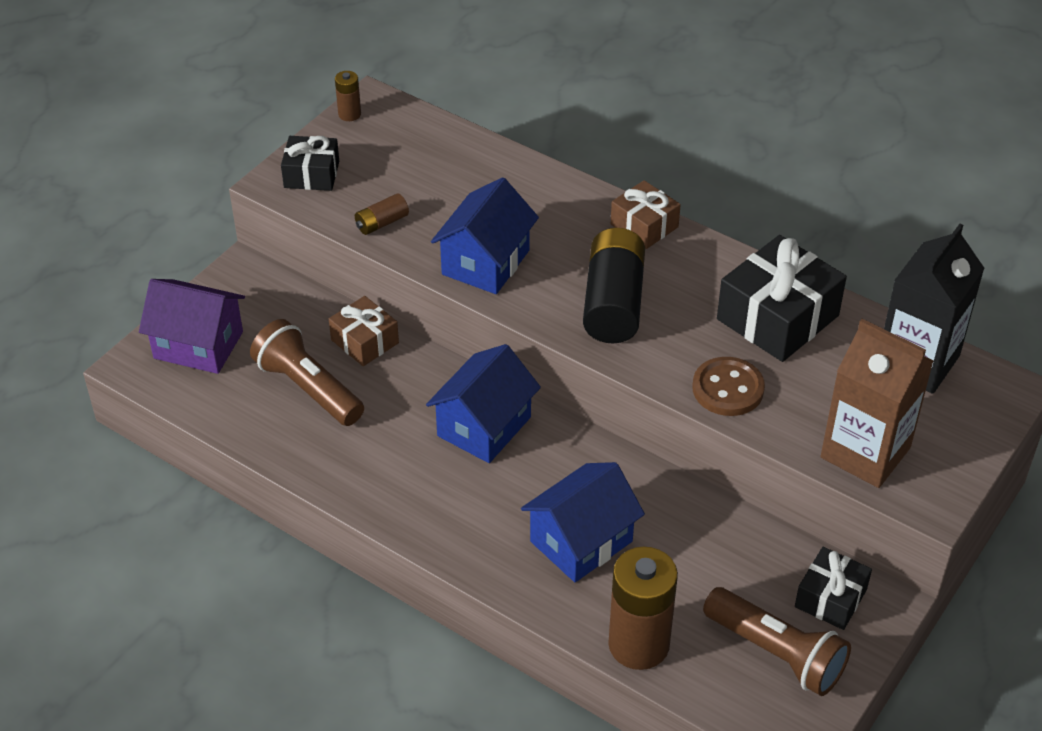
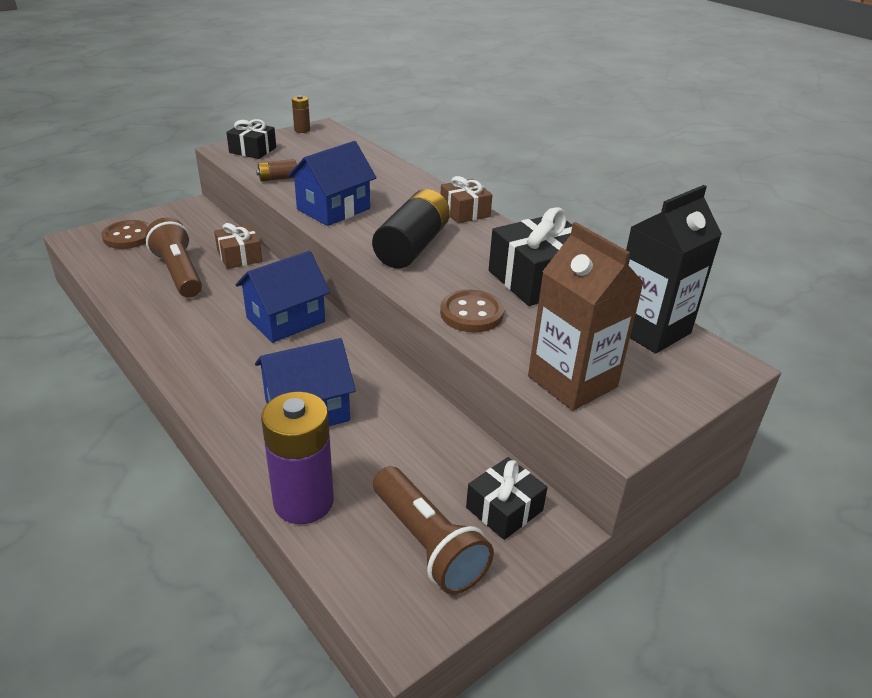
camera: 15 degrees right, 10 degrees down
(198, 345) = (128, 236): purple house -> brown button
(638, 644) = (303, 501): brown battery -> purple battery

